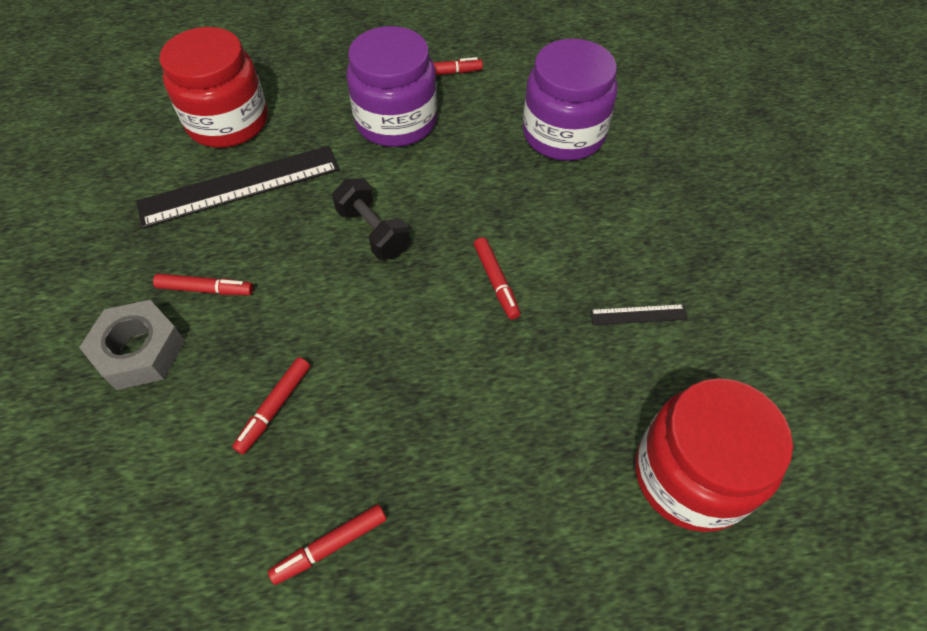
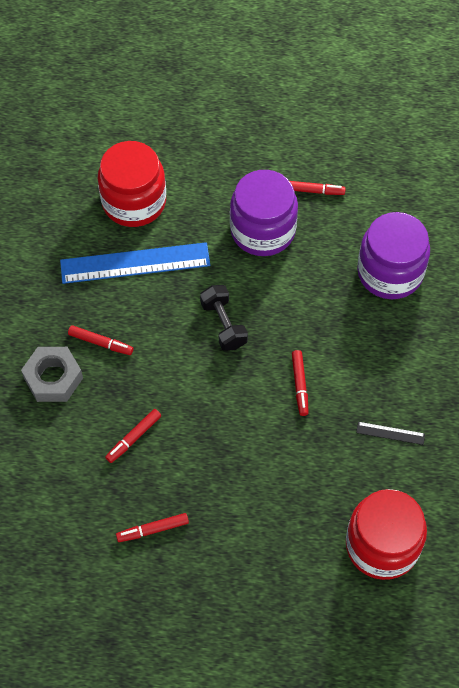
camera: 15 degrees right, 5 degrees up
(240, 186) = (135, 263): black ruler -> blue ruler

